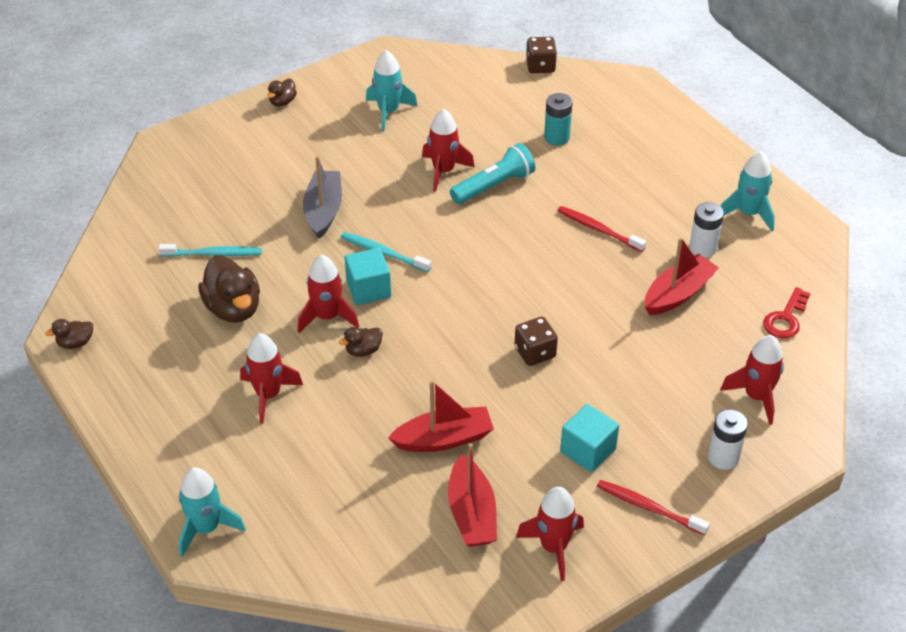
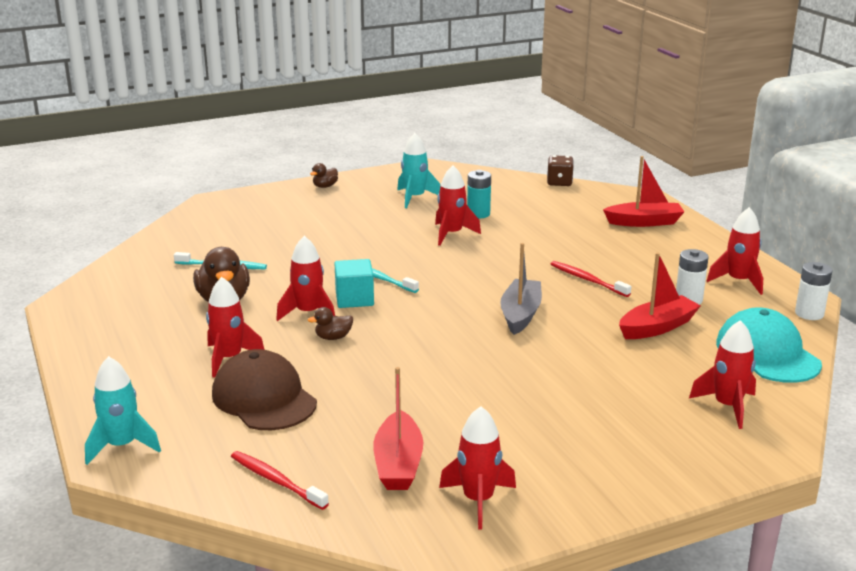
camera: 10 degrees right, 20 degrees down
(75, 343) = (70, 309): brown duck -> none
(321, 446) = (264, 398): none -> brown cap
(323, 211) = (333, 249): grey boat -> grey boat (520, 314)
(443, 439) = (389, 405): red boat -> red boat (644, 222)
(494, 186) = (495, 246): turquoise flashlight -> none
(535, 352) = (501, 354): brown dice -> none
(556, 137) = (562, 222): turquoise battery -> turquoise battery (478, 214)
(588, 450) = (536, 429): turquoise cube -> none
(648, 507) = (592, 479): red toothbrush -> red toothbrush (276, 480)
(723, 457) = (683, 449): white battery -> white battery (809, 313)
(748, 213) = (738, 281): turquoise rocket -> red rocket
(785, 318) = (767, 353): red key -> turquoise cap

